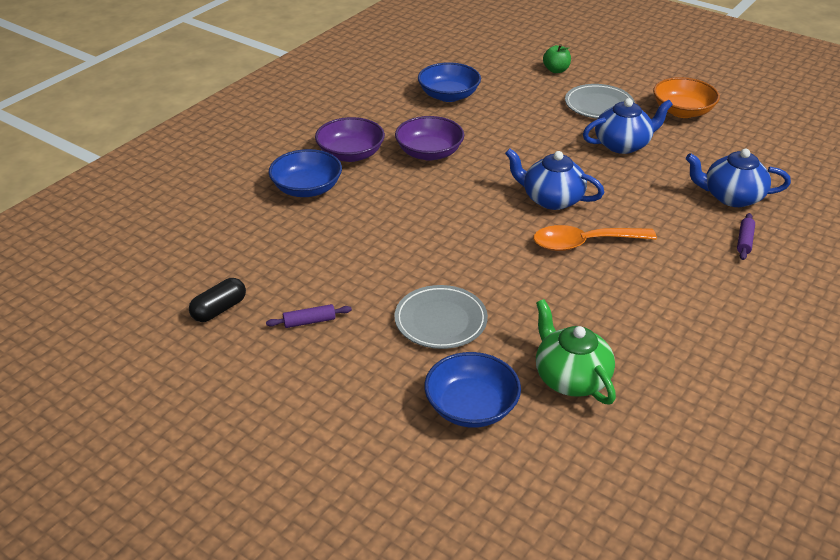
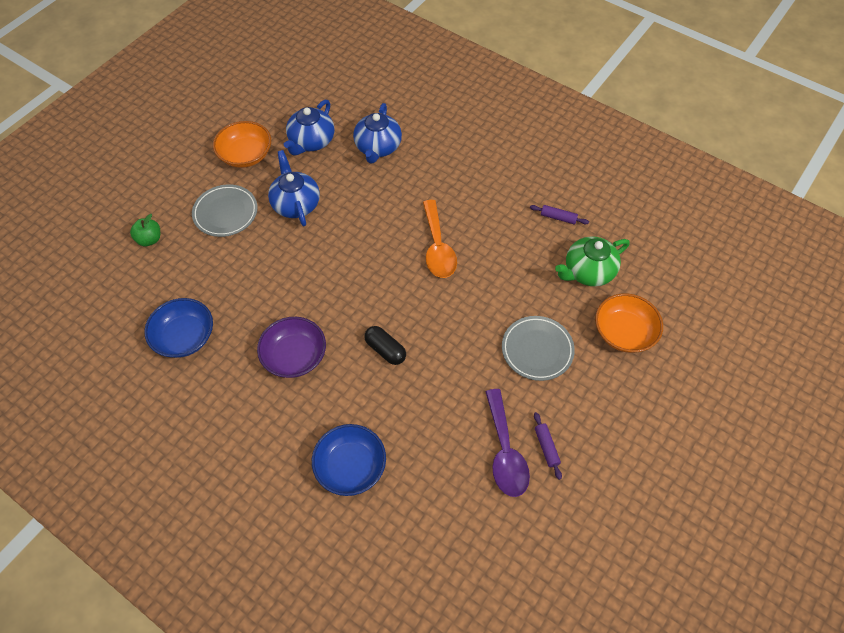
camera: 90 degrees left, 20 degrees up
(219, 309) = (537, 525): black capsule -> black capsule (385, 350)
(308, 289) = (505, 452): none -> purple spoon
(350, 154) = (290, 428): purple bowl -> none
(471, 407) = (624, 332): blue bowl -> orange bowl
(551, 199) = (376, 264): blue teapot -> blue teapot (311, 142)
(744, 241) = (433, 151): purple rolling pin -> purple rolling pin (558, 218)

